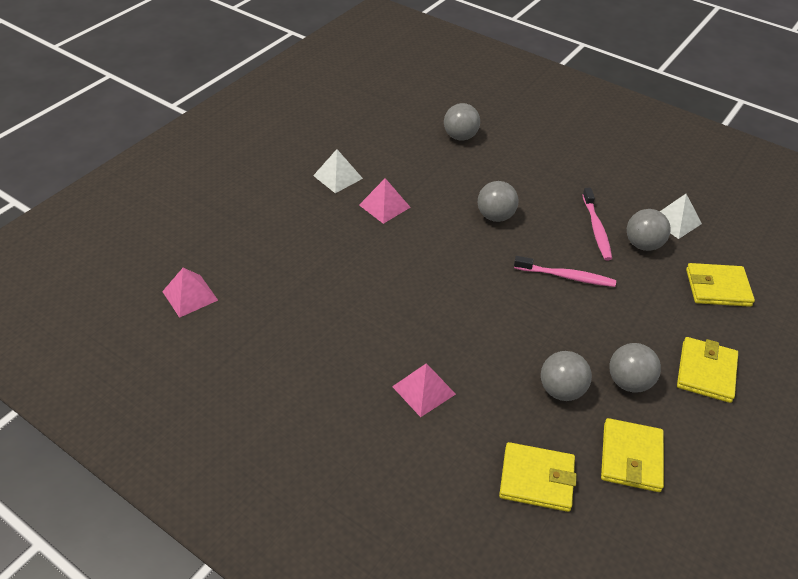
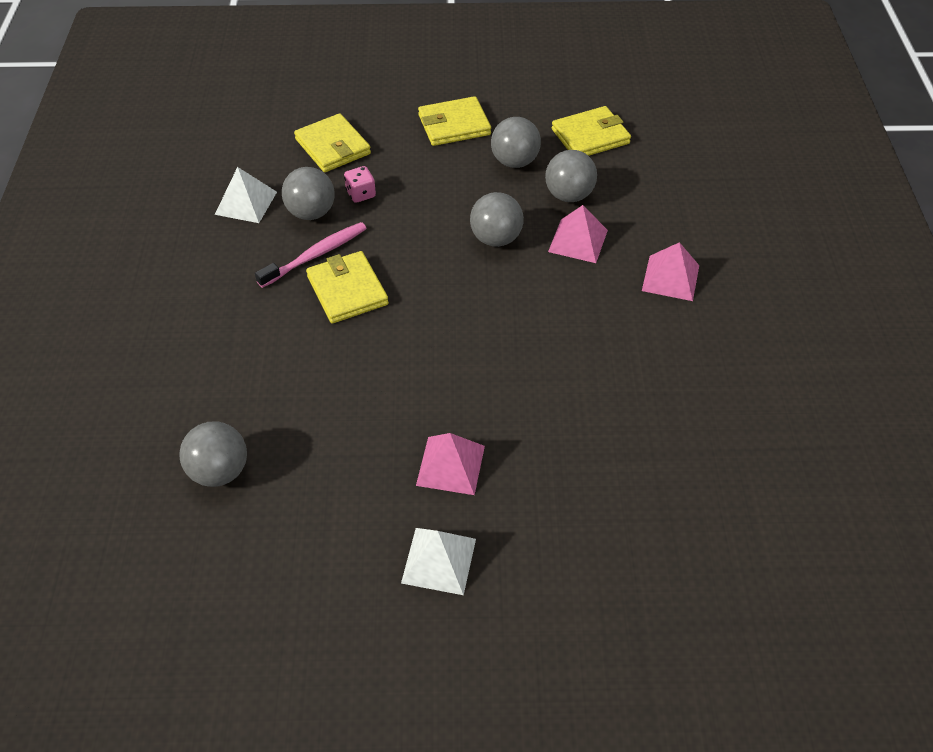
camera: 125 degrees left, 5 degrees up
(190, 295) = (794, 556): pink pyramid -> pink pyramid (578, 240)
(495, 216) = (370, 347): grey ball -> grey ball (496, 238)
(536, 479) = (670, 175): yellow wallet -> yellow wallet (347, 290)
(566, 276) = (418, 248): pink toothbrush -> none
(647, 276) = (361, 194): none -> pink dice

